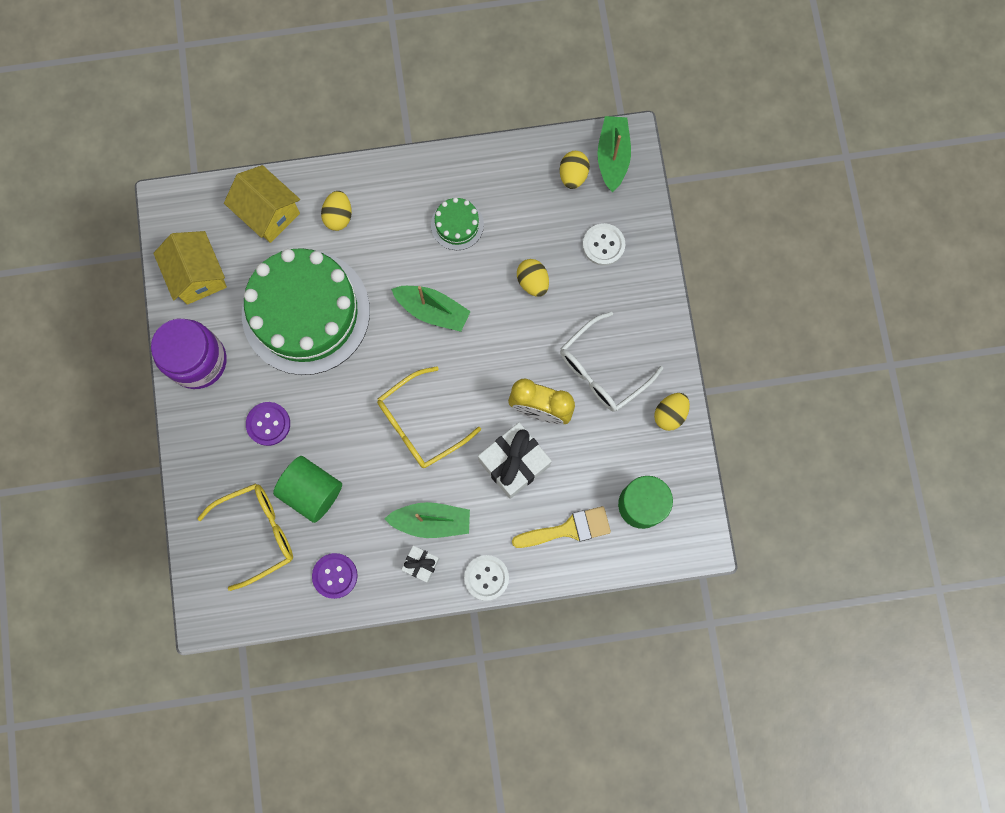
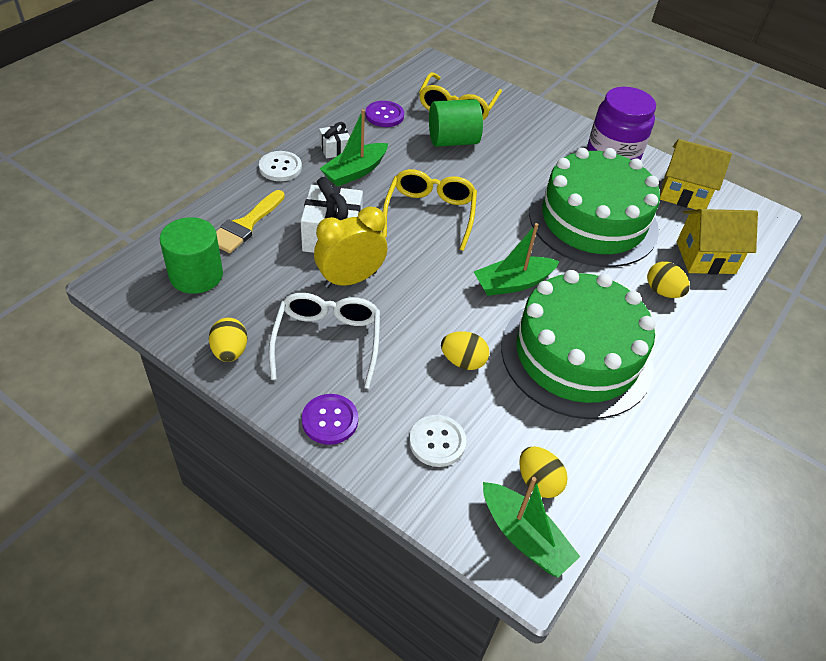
camera: 130 degrees right, 30 degrees down
(268, 424) = (526, 153): purple button -> purple button (330, 420)
(457, 225) = (576, 355): green cake -> green cake, size x2.38

